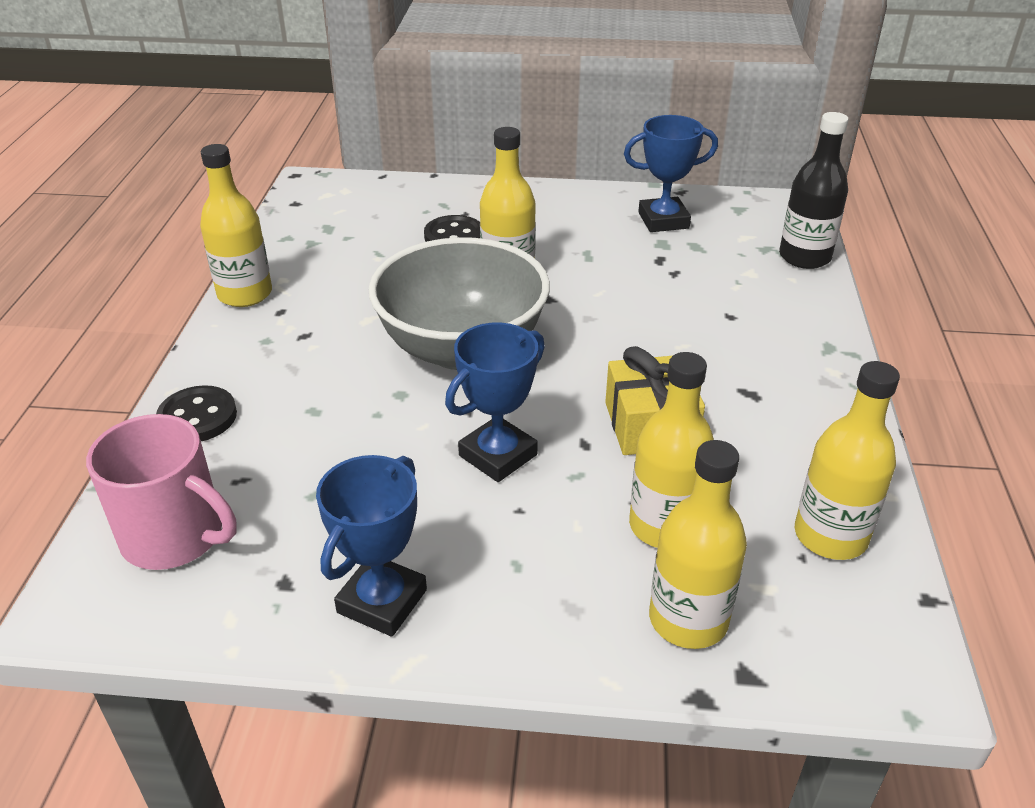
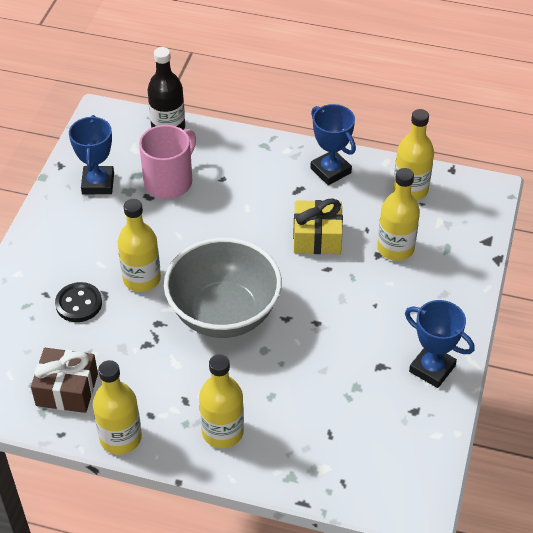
camera: 80 degrees left, 10 degrees up
(175, 536) = (373, 464): pink mug -> pink mug (169, 181)
(197, 417) = (265, 460): black button -> none
(318, 248) = (67, 390): none -> brown gift
(498, 455) = (330, 308): blue trophy -> blue trophy (330, 171)
(688, 620) = (455, 253): yellow bottle -> yellow bottle (222, 432)

